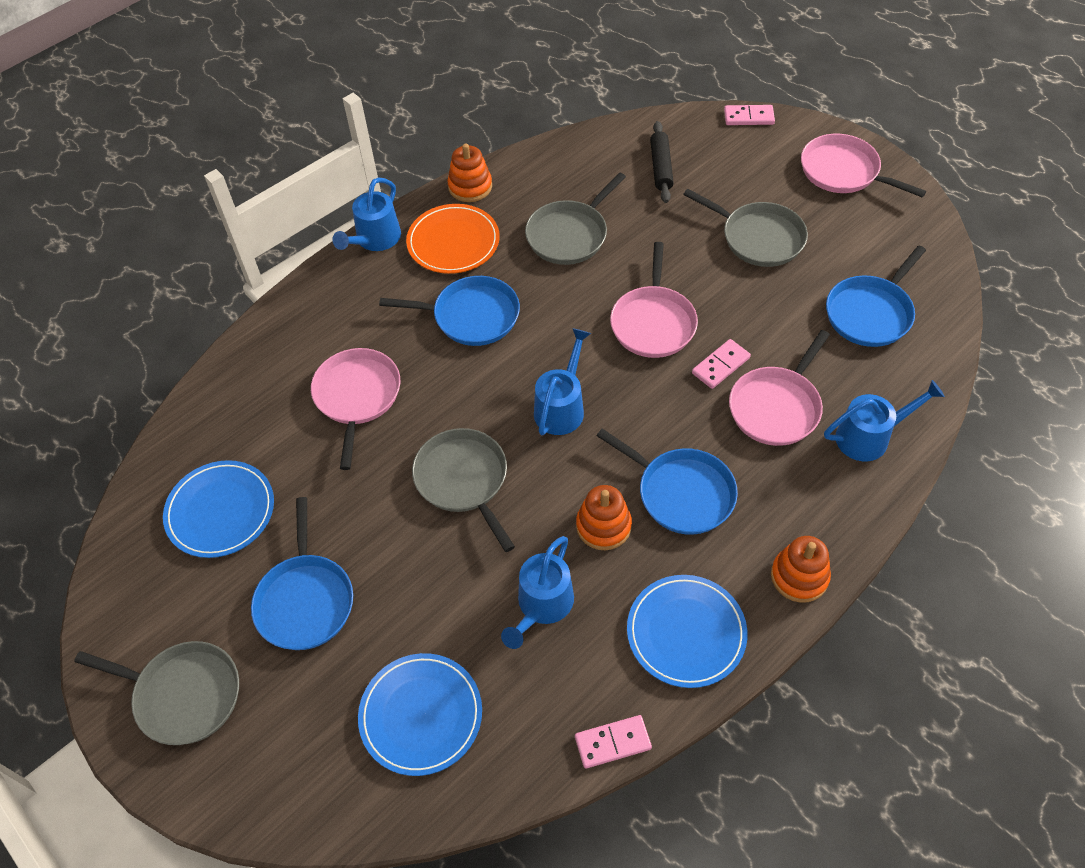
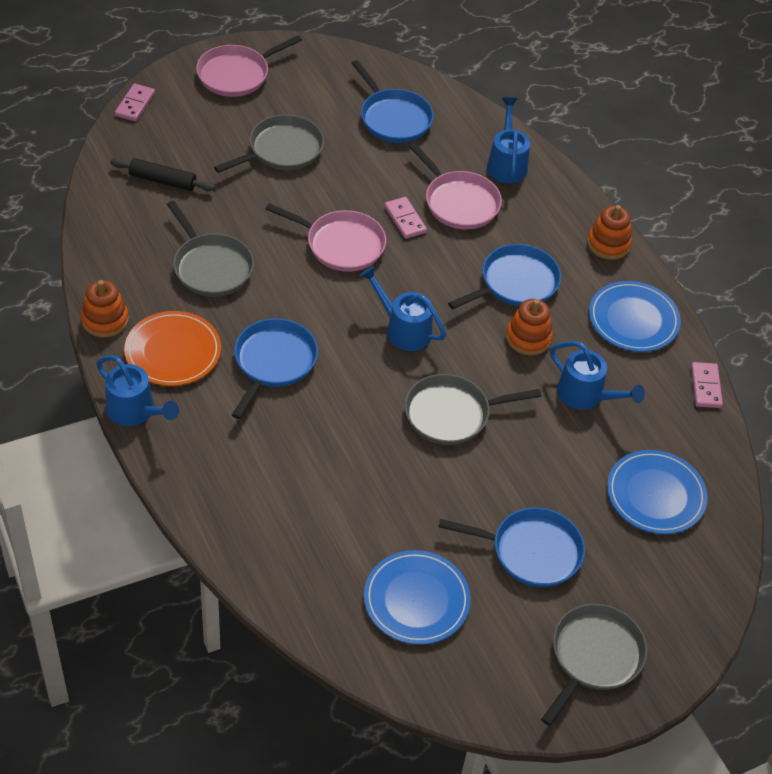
camera: 80 degrees left, 5 degrees down
(357, 396) = (329, 469): pink pan -> none

